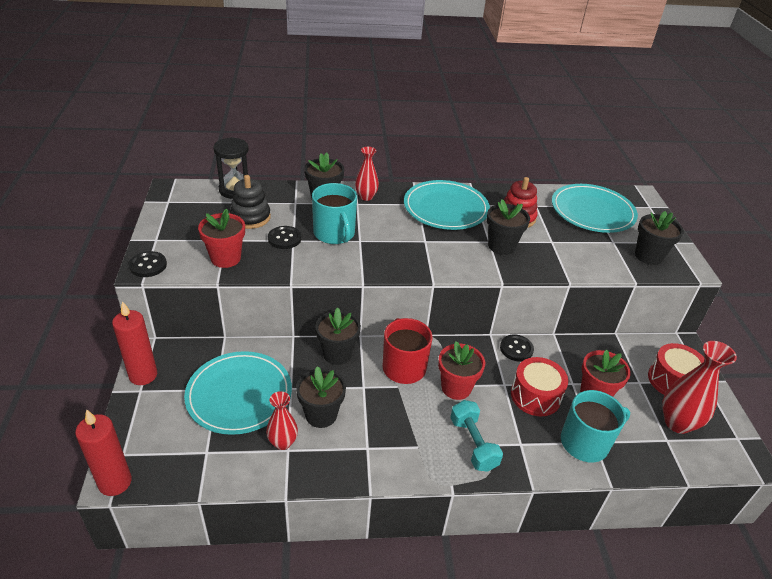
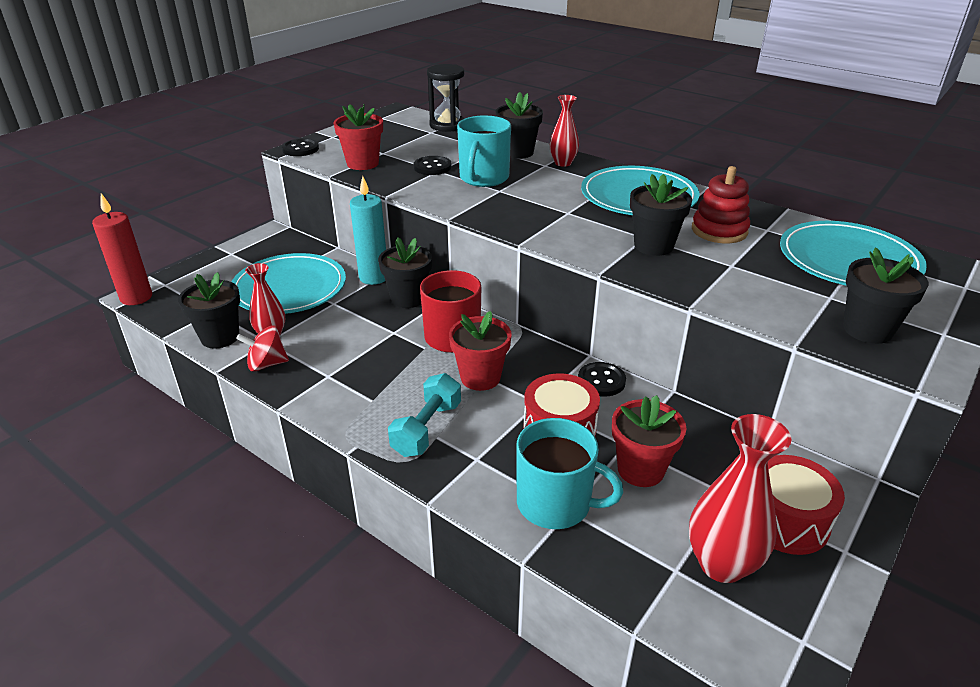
camera: 45 degrees right, 5 degrees down
(143, 375) = (247, 245): red candle -> none
(250, 217) = (428, 145): black stacking toy -> none
(290, 349) = (373, 277): none -> turquoise candle
(314, 468) = (266, 364): none -> red spinning top
(321, 415) = (328, 332): black flower pot -> black flower pot (220, 337)

